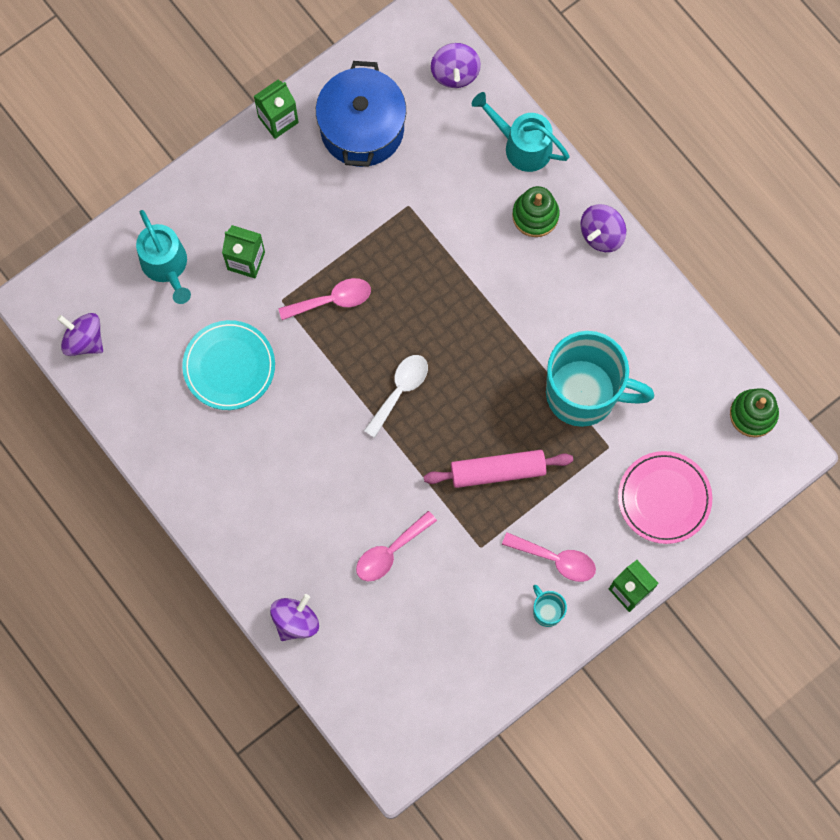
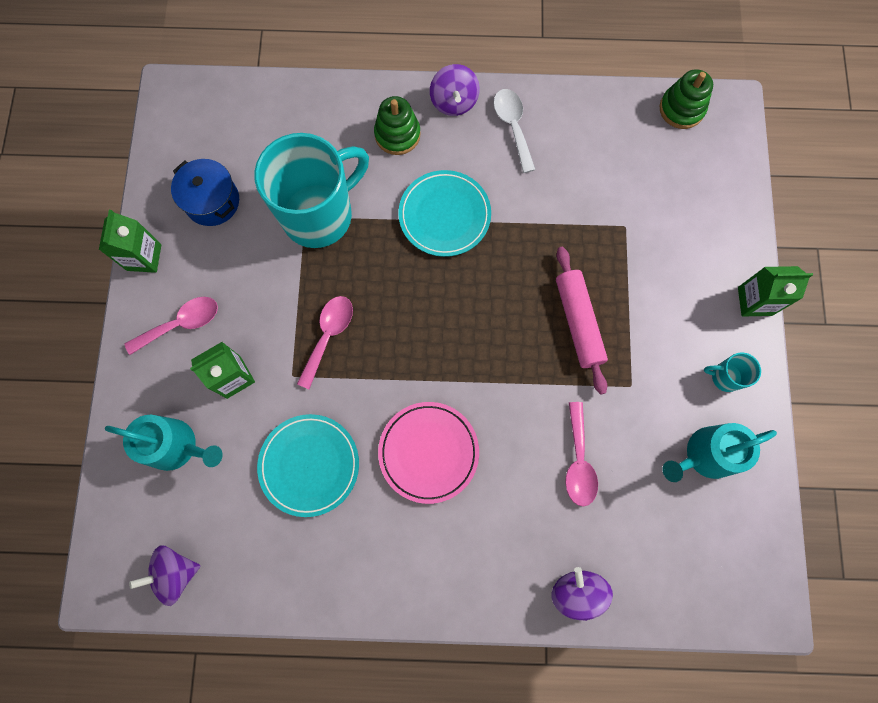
camera: 50 degrees left, 0 degrees up
(362, 128) = (212, 201): blue pot -> blue pot, size x0.64
(400, 390) = (449, 344): white spoon -> white spoon (512, 126)
(455, 73) = (235, 102): purple spinning top -> none
(497, 471) = (578, 322): pink rolling pin -> pink rolling pin turned 45 degrees counterclockwise
(499, 305) = (444, 215): none -> turquoise plate
(522, 146) = (335, 101): turquoise watering can -> turquoise watering can (704, 455)
(556, 559) = (686, 336): pink spoon -> pink spoon (181, 324)
(584, 394) = (568, 210): turquoise mug -> turquoise mug (319, 215)
(664, 498) = (698, 219): pink plate -> pink plate (428, 452)

